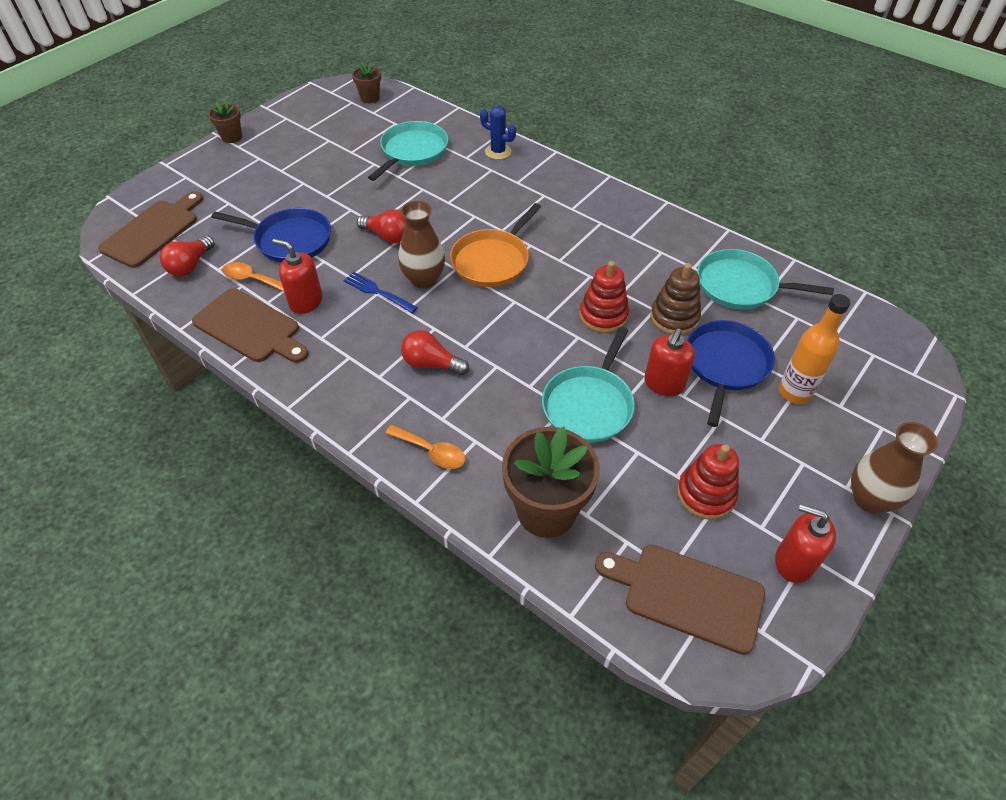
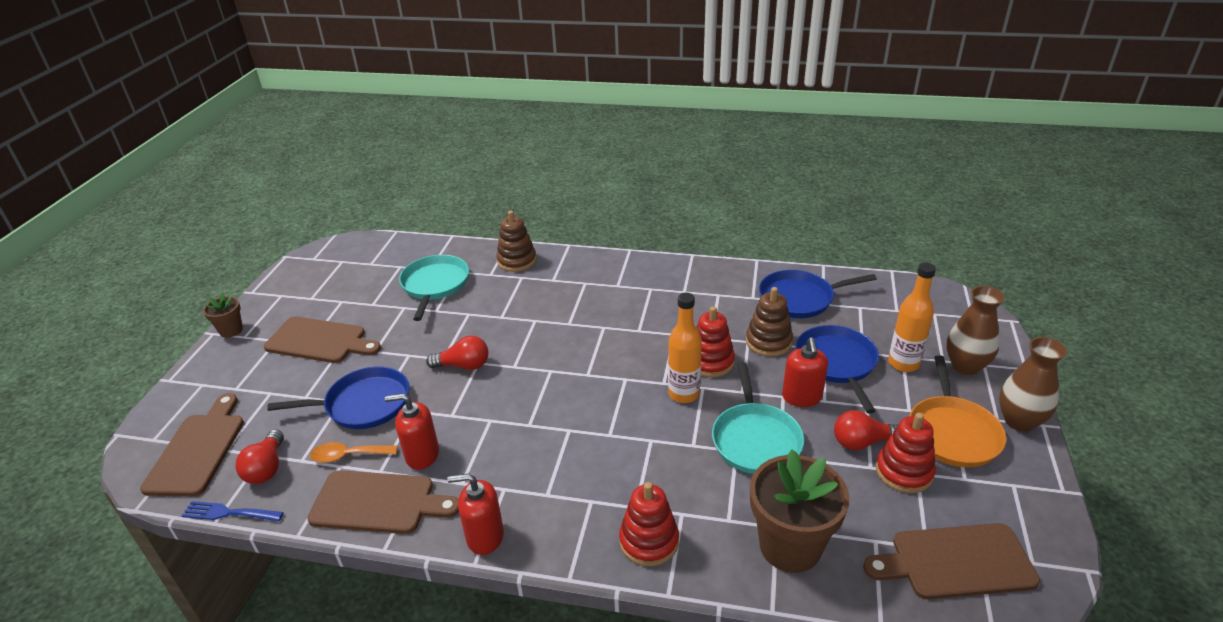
camera: 25 degrees left, 15 degrees down
(291, 171) = (320, 341): none -> brown cutting board
(370, 98) = (358, 252): brown flower pot -> none
(378, 292) = (490, 418): blue fork -> blue fork (229, 513)
(424, 279) = (527, 391): brown vase -> brown vase (965, 366)
(431, 364) = (589, 462): red light bulb -> red light bulb (862, 442)
(431, 452) = (649, 541): orange spoon -> red stacking toy
(492, 260) = (579, 351): orange pan -> orange pan (952, 432)
(498, 152) = (517, 261): blue cactus -> brown stacking toy
(556, 336) = (684, 394): none -> orange bottle
(740, 286) = (799, 298): turquoise pan -> blue pan
(793, 562) = (1009, 495): red soap dispenser -> red soap dispenser (485, 536)

